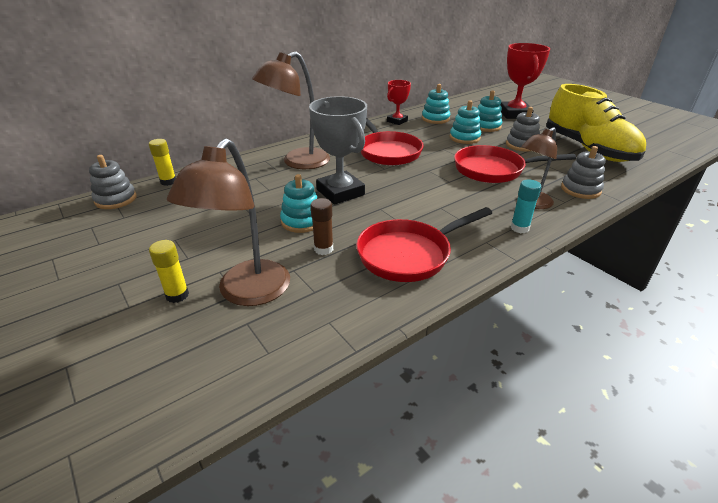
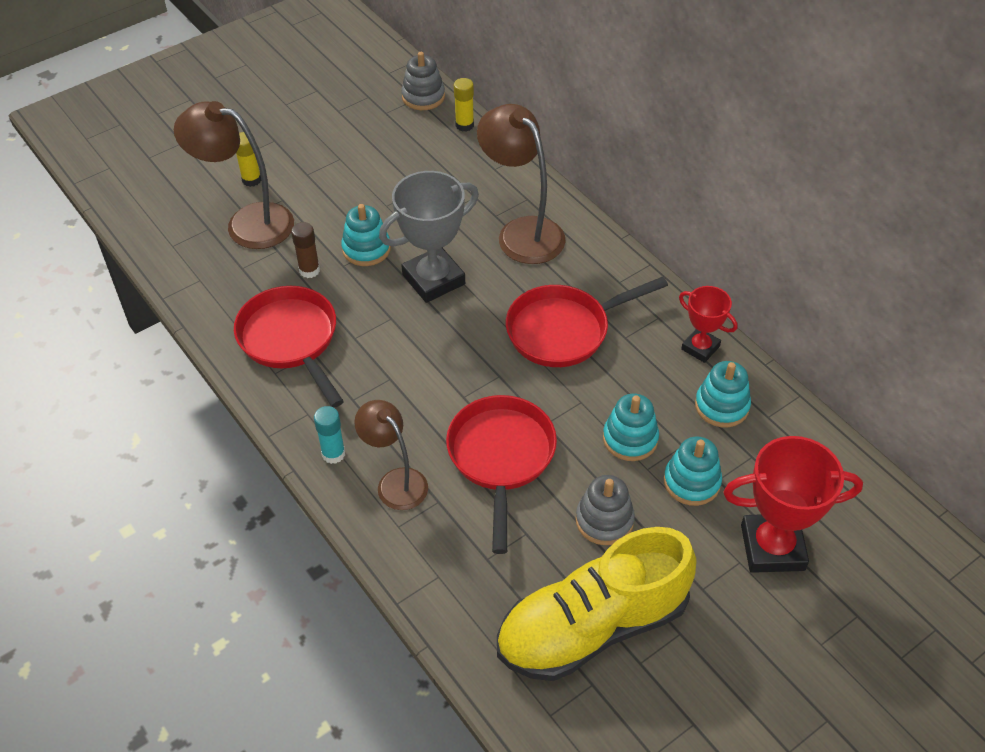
camera: 90 degrees right, 15 degrees up
(580, 189) = (433, 558): grey stacking toy -> none

